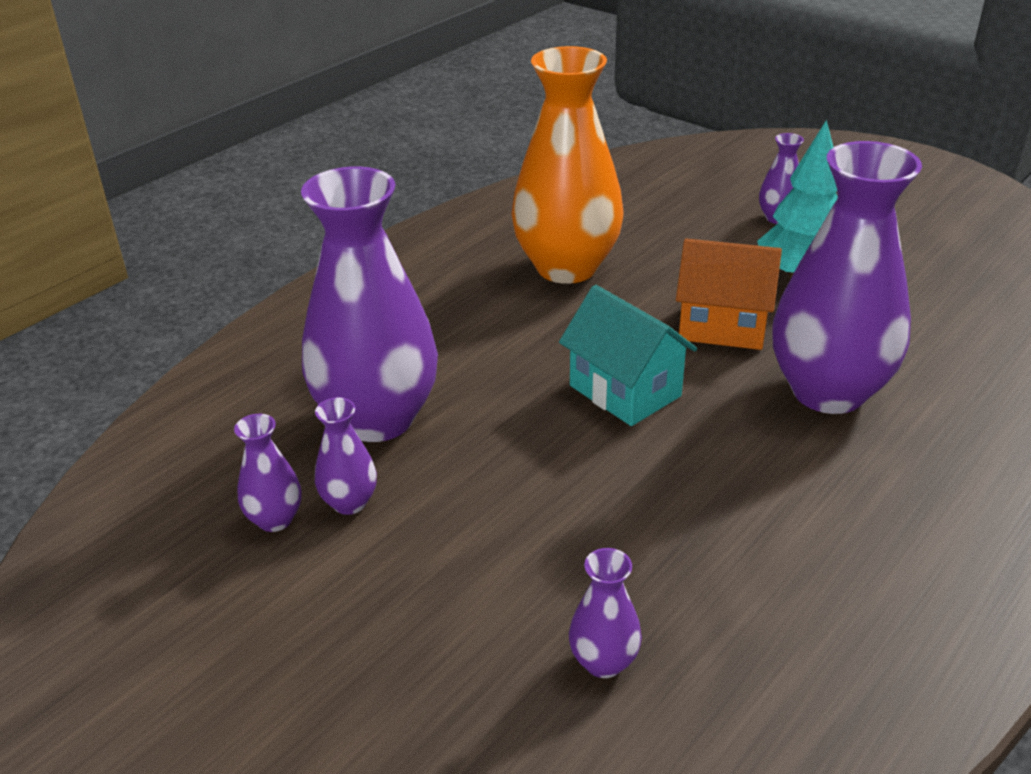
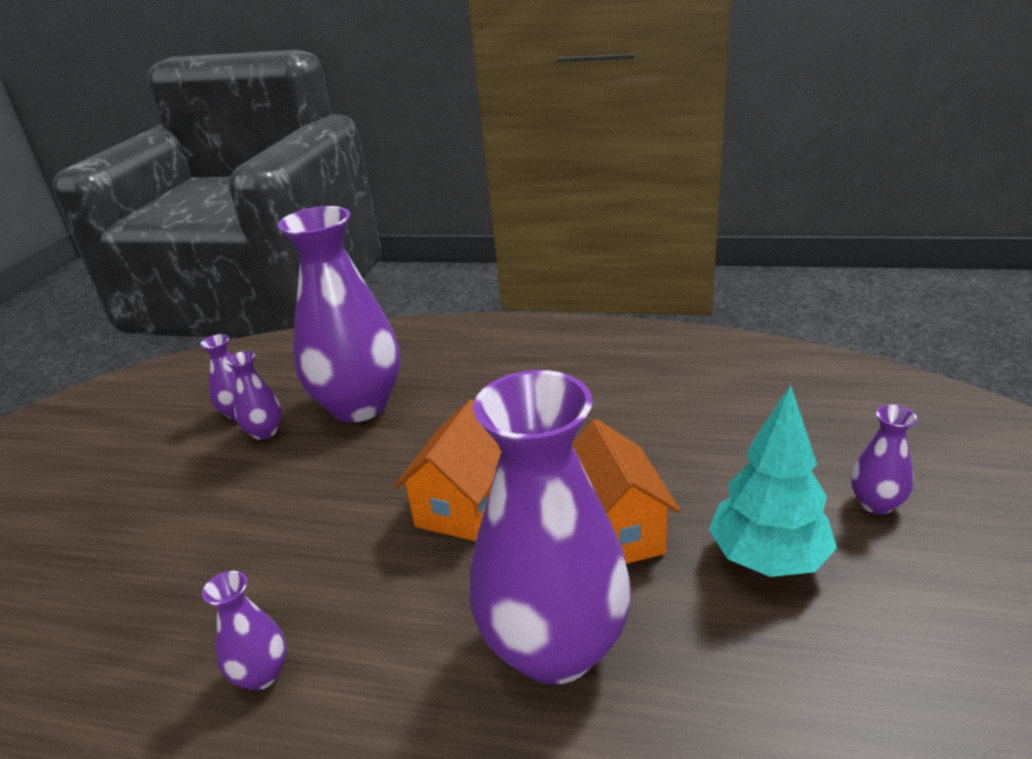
camera: 65 degrees right, 5 degrees down
(566, 267) = (627, 408): orange vase -> none
(603, 662) = (121, 612): purple vase -> purple vase (261, 674)
(625, 391) = (464, 506): turquoise house -> orange house

